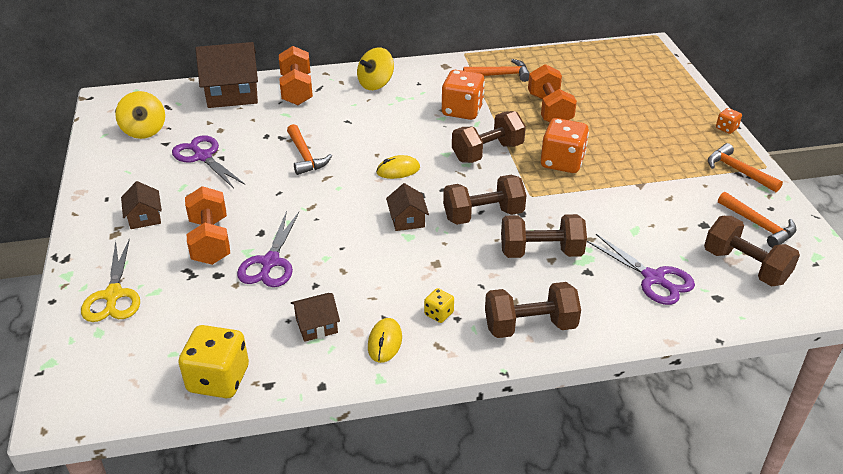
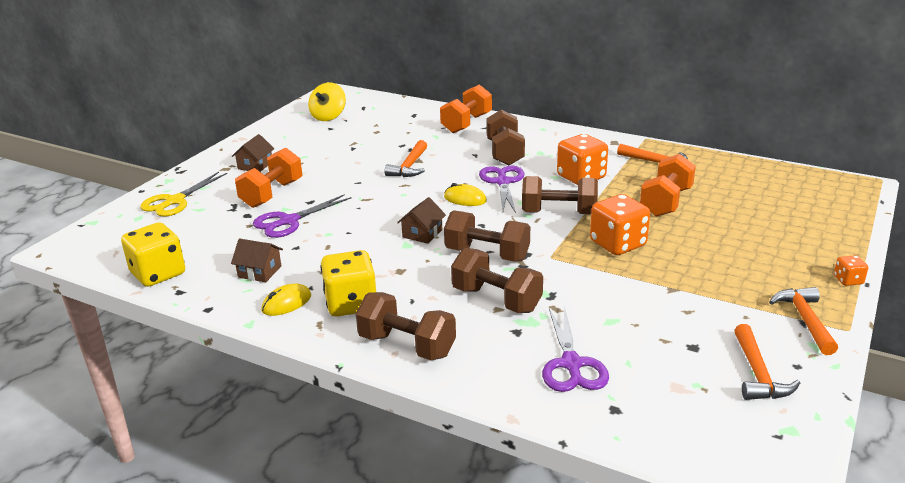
camera: 40 degrees right, 10 degrees down
(203, 157) = (341, 143): purple scissors -> purple scissors (503, 182)
(232, 93) = (417, 112): brown house -> none
(376, 84) = (534, 137): yellow spinning top -> none
(439, 314) = (351, 304): yellow dice -> yellow dice, size x2.08
(745, 266) = (686, 399): brown dumbbell -> brown dumbbell (505, 153)

